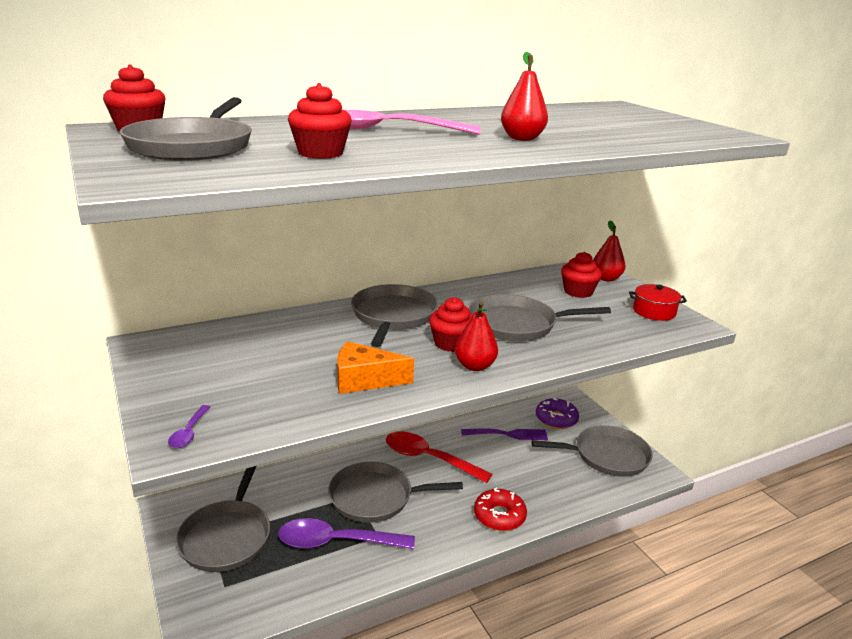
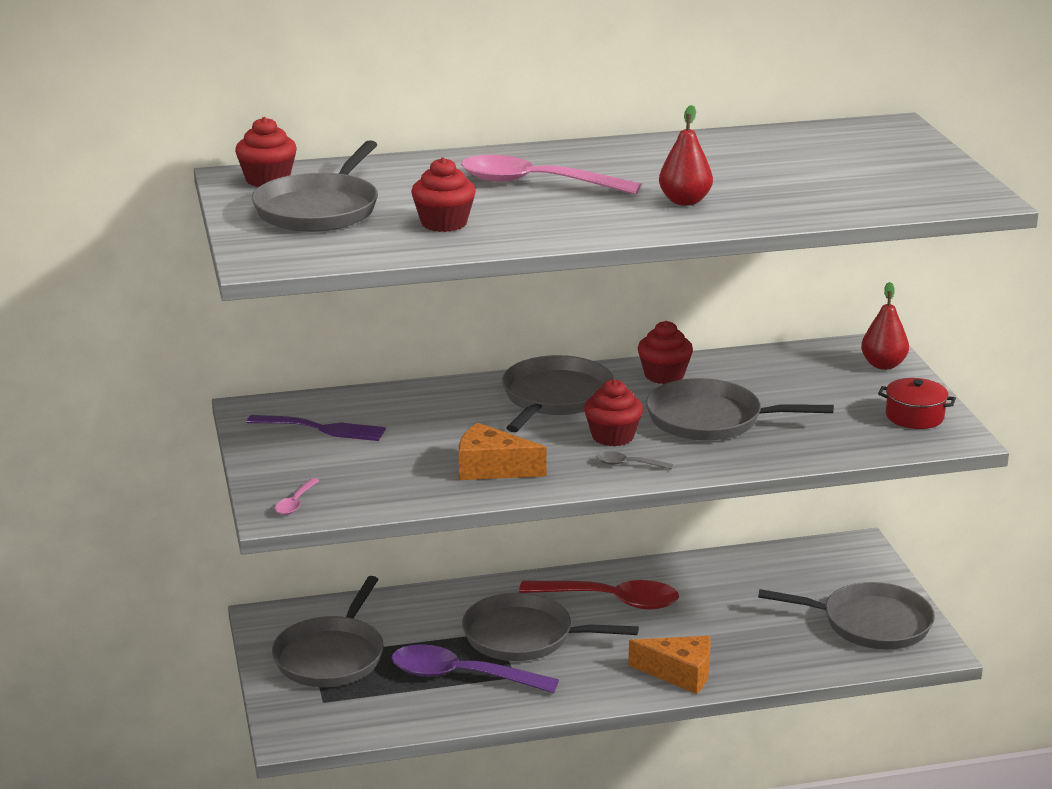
camera: 15 degrees right, 0 degrees up
(189, 433) = (295, 503): purple spoon -> pink spoon
(428, 458) = (611, 600): red spoon -> red spoon turned 150 degrees clockwise
(475, 366) = (628, 464): red pear -> grey spoon
(499, 516) = (679, 674): red donut -> orange cheese
(508, 434) = (738, 583): purple fork -> purple fork (322, 429)
(556, 419) = (821, 570): purple donut -> none
(578, 292) = (826, 382): red cupcake -> red cupcake (664, 375)

